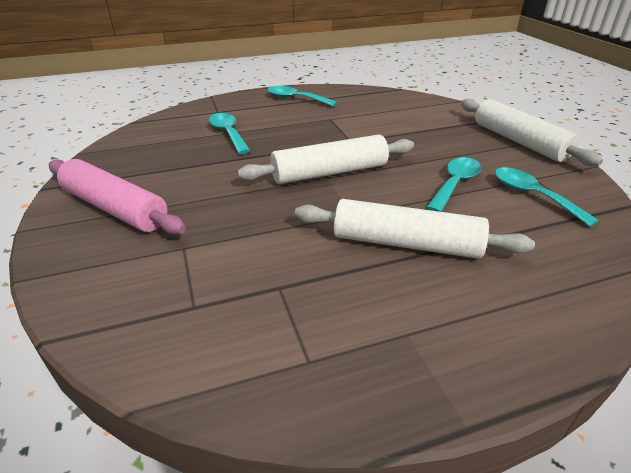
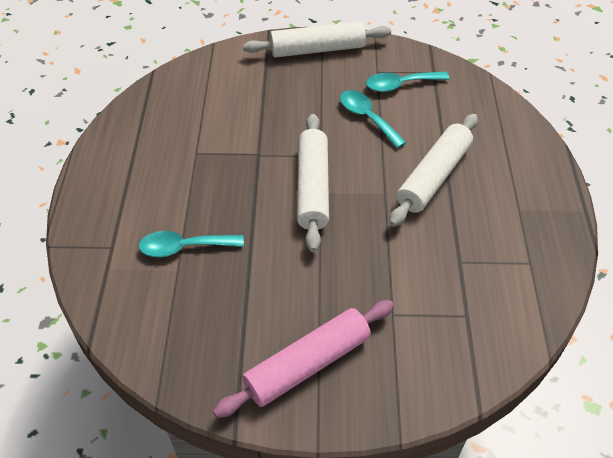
camera: 70 degrees left, 15 degrees up
(296, 99) = (122, 166): turquoise spoon -> none

